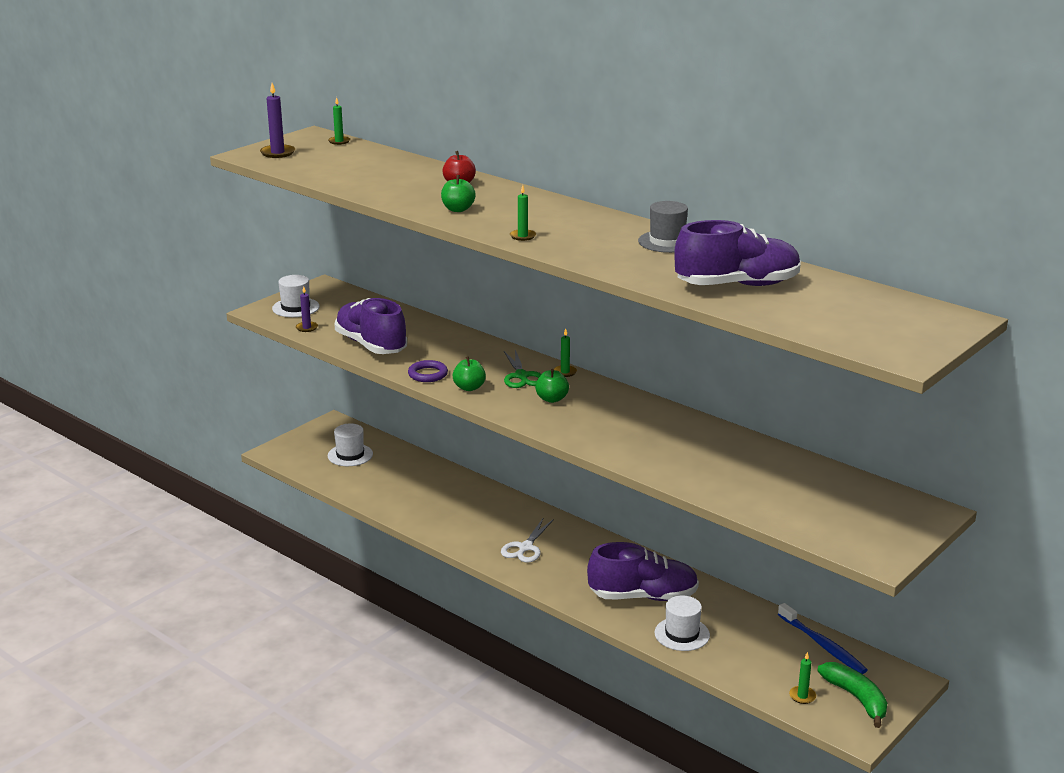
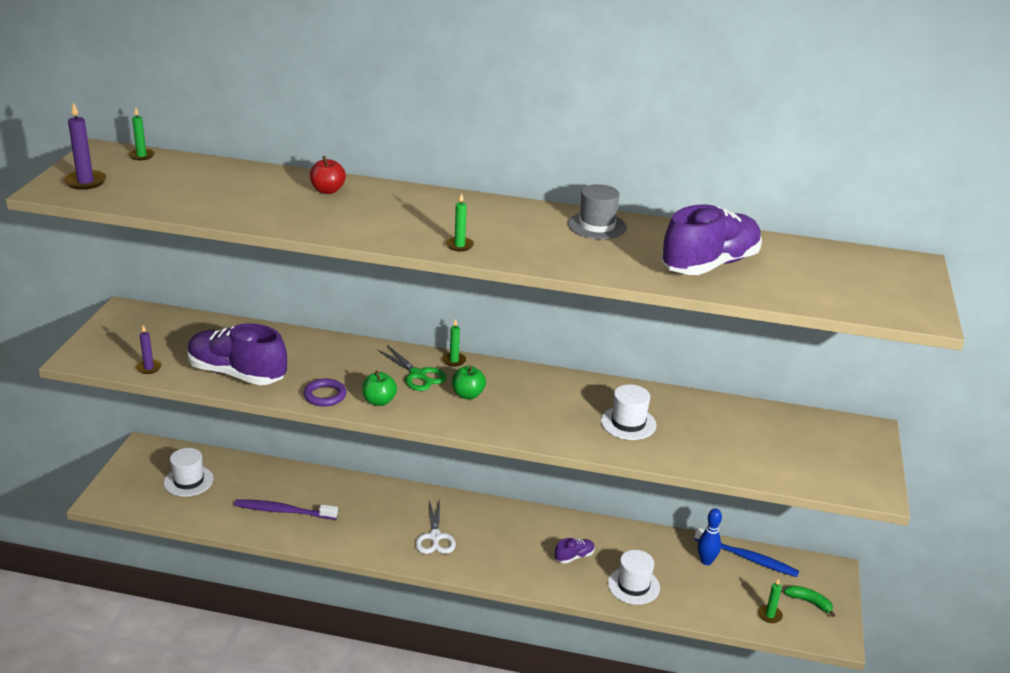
camera: 30 degrees left, 5 degrees up
(295, 307) = (115, 345): white hat -> white hat (628, 423)
(410, 495) = (283, 511): none -> purple toothbrush
(458, 209) = (360, 223): green apple -> none
(643, 596) = (574, 557): purple shoe -> purple shoe, size x0.43
(775, 635) = (706, 561): none -> blue bowling pin
(856, 698) = (809, 602): green banana -> green banana, size x0.61

